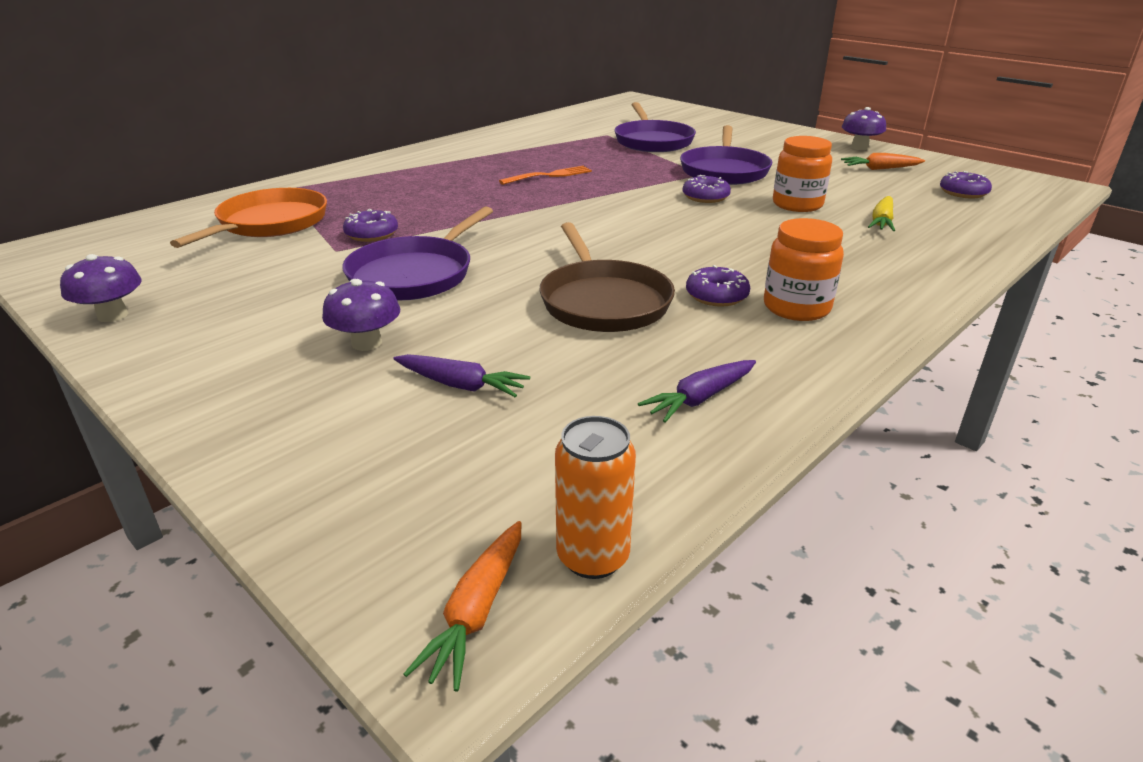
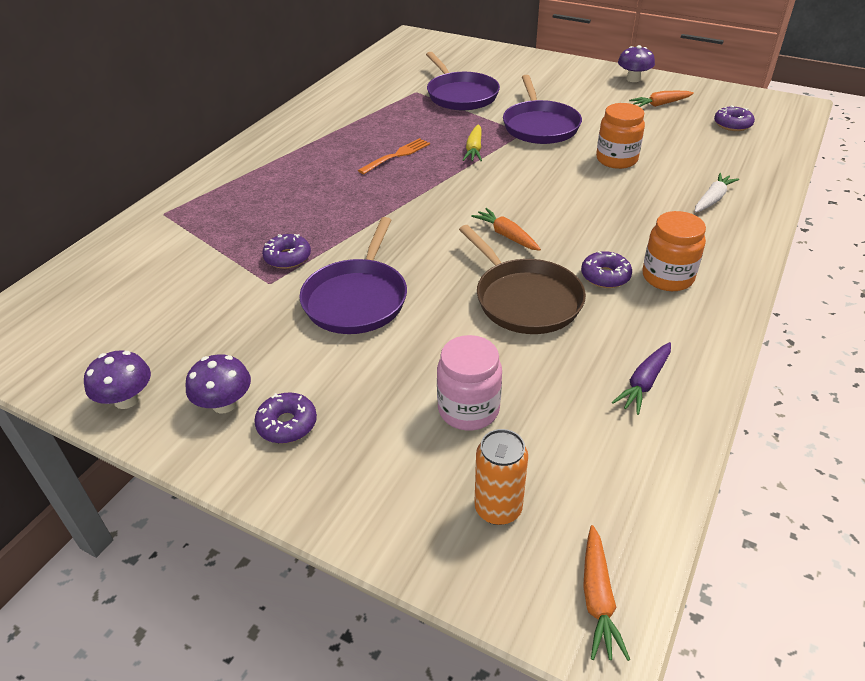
camera: 15 degrees left, 10 degrees up
(270, 223) = (184, 261): orange pan -> none
(366, 343) = (368, 383): purple mushroom -> purple mushroom (224, 404)
(460, 385) = (468, 409): purple carrot -> pink jar
(593, 557) = (645, 537): orange can -> orange can (498, 508)
(622, 248) = (506, 235): none -> orange carrot
(705, 197) = (541, 162): purple donut -> purple donut (287, 424)
(881, 221) = (687, 169): yellow carrot -> yellow carrot (474, 149)
(899, 249) = (712, 199): none -> white carrot

